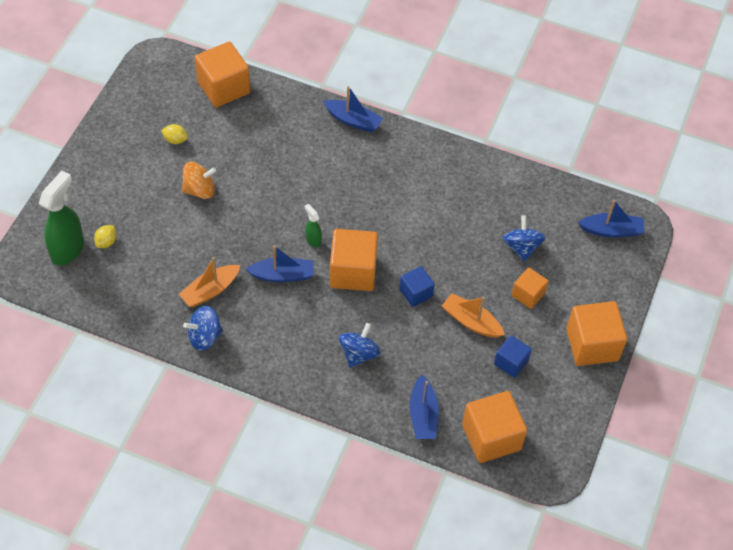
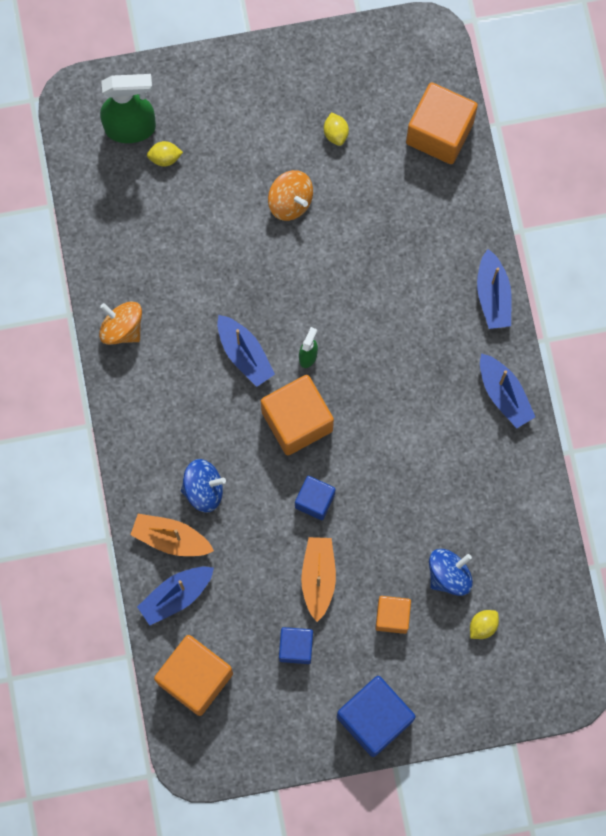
camera: 60 degrees right, 20 degrees up
(204, 337) = (122, 328): blue spinning top -> orange spinning top
(210, 291) = (178, 297): orange boat -> orange boat (171, 538)
(569, 248) = (483, 626): none -> yellow lemon
(592, 345) = (374, 718): orange cube -> blue cube
(611, 230) = (539, 658): blue boat -> blue boat (504, 394)

